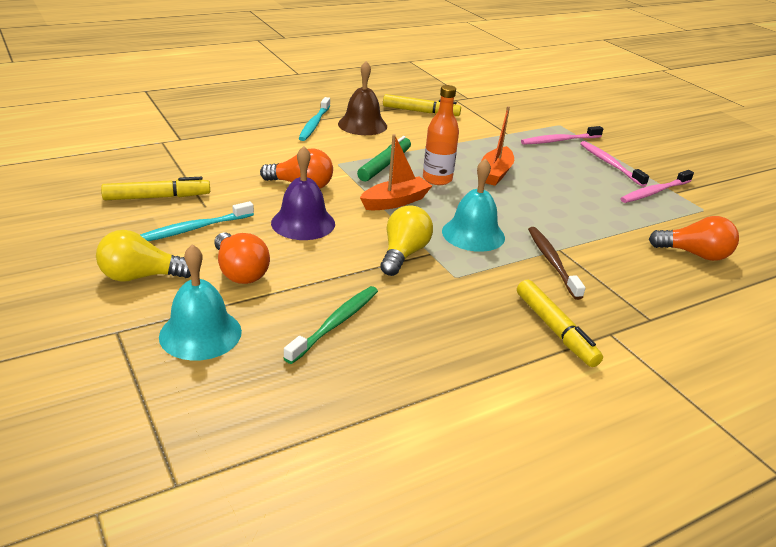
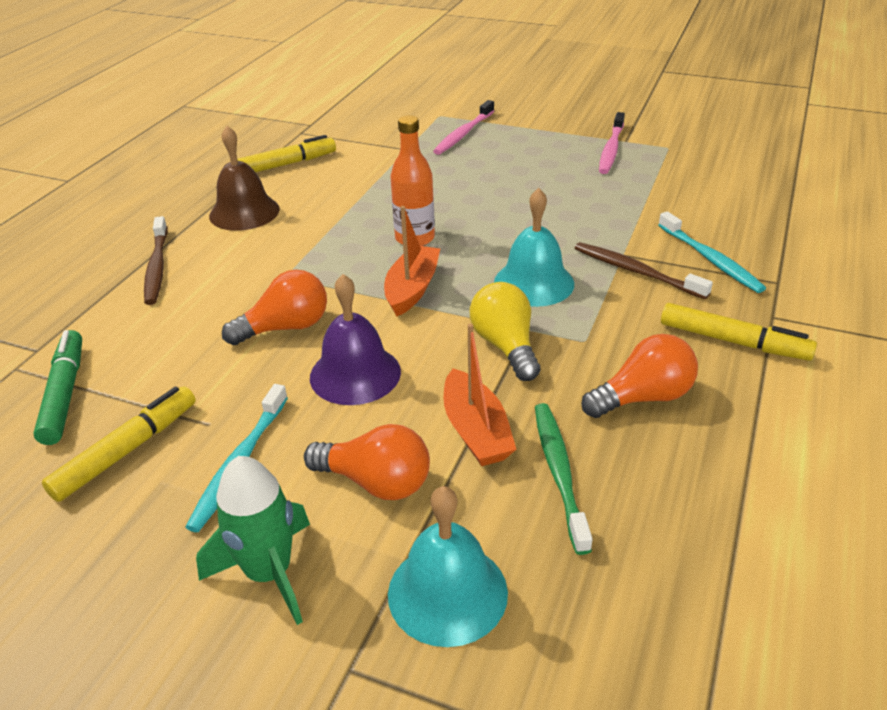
camera: 35 degrees left, 5 degrees up
(141, 276) = (269, 573): yellow light bulb -> green rocket
(281, 130) = (157, 267): none -> brown toothbrush
(314, 124) = (186, 239): turquoise toothbrush -> turquoise toothbrush (710, 259)
(384, 165) = (340, 251): green marker -> green marker (64, 394)
(495, 173) = (458, 201): orange boat -> orange boat (476, 431)
(610, 164) = (538, 138): pink toothbrush -> none
(694, 254) = (720, 197): orange light bulb -> orange light bulb (643, 397)

